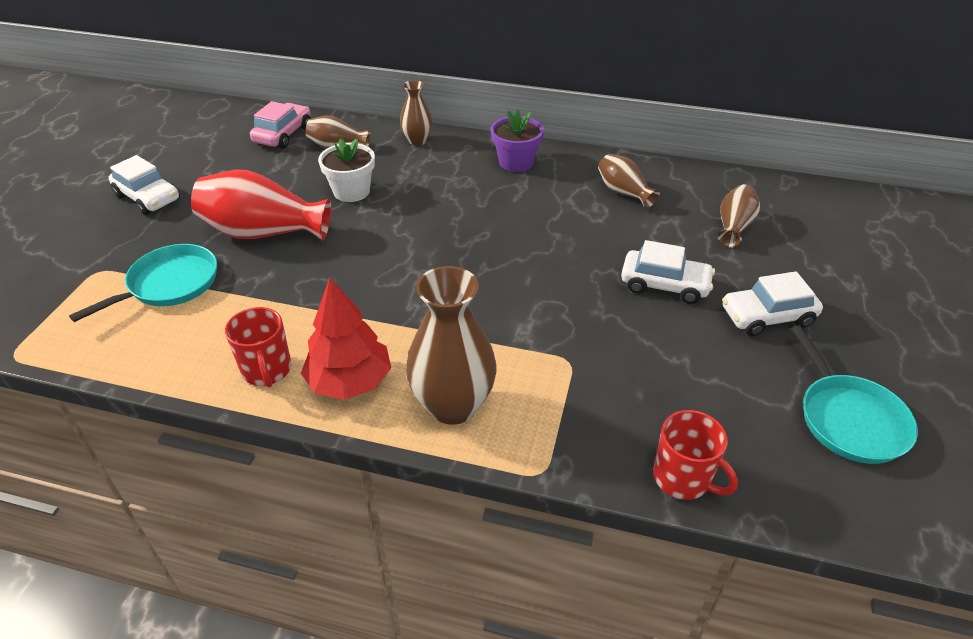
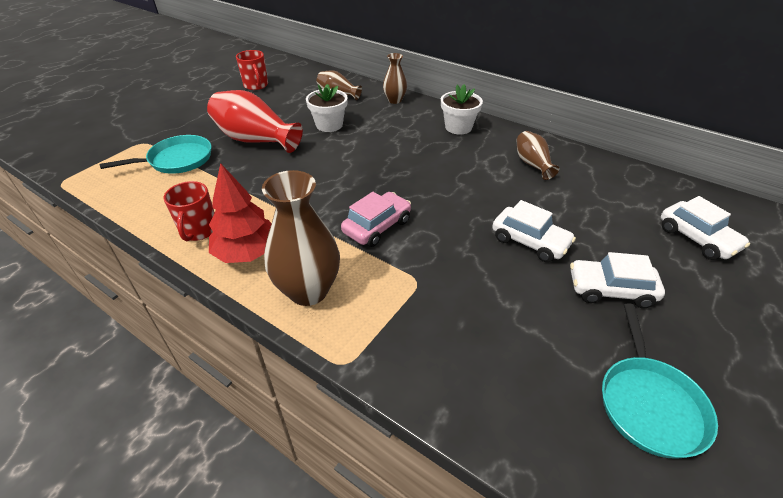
camera: 20 degrees right, 0 degrees up
(148, 198) = (200, 105): white car -> white car (697, 238)
(283, 134) = (307, 81): pink car -> pink car (377, 226)
(516, 162) = (458, 127): purple flower pot -> white flower pot
(683, 478) = (461, 408): red mug -> red mug (256, 85)
(734, 227) = (616, 209): brown vase -> none

